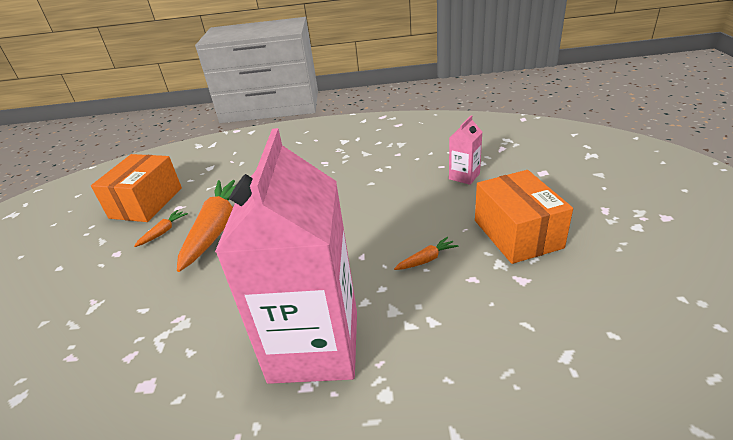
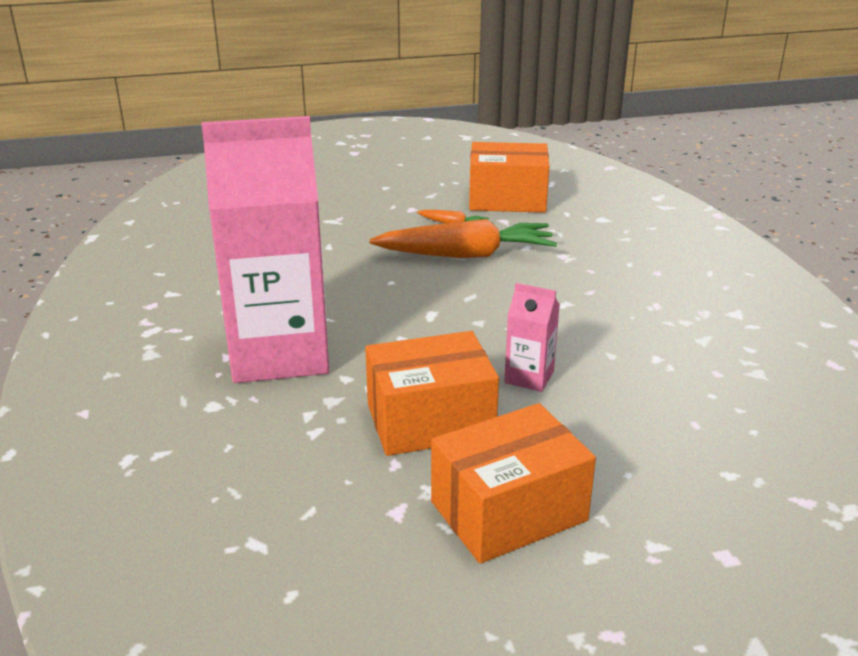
camera: 75 degrees right, 5 degrees down
(426, 259) = (430, 420): orange carrot -> orange box
(464, 176) = (669, 451): pink carton -> pink carton (529, 377)

